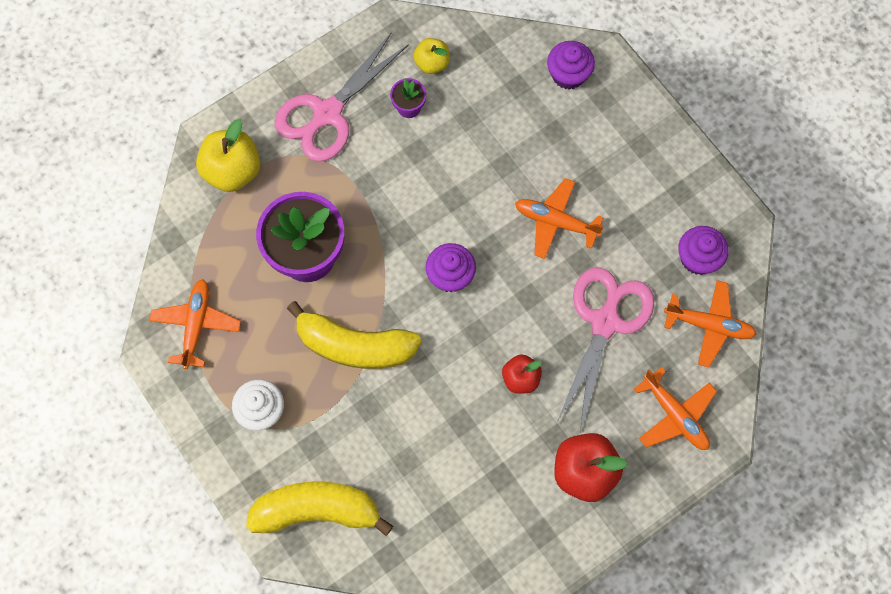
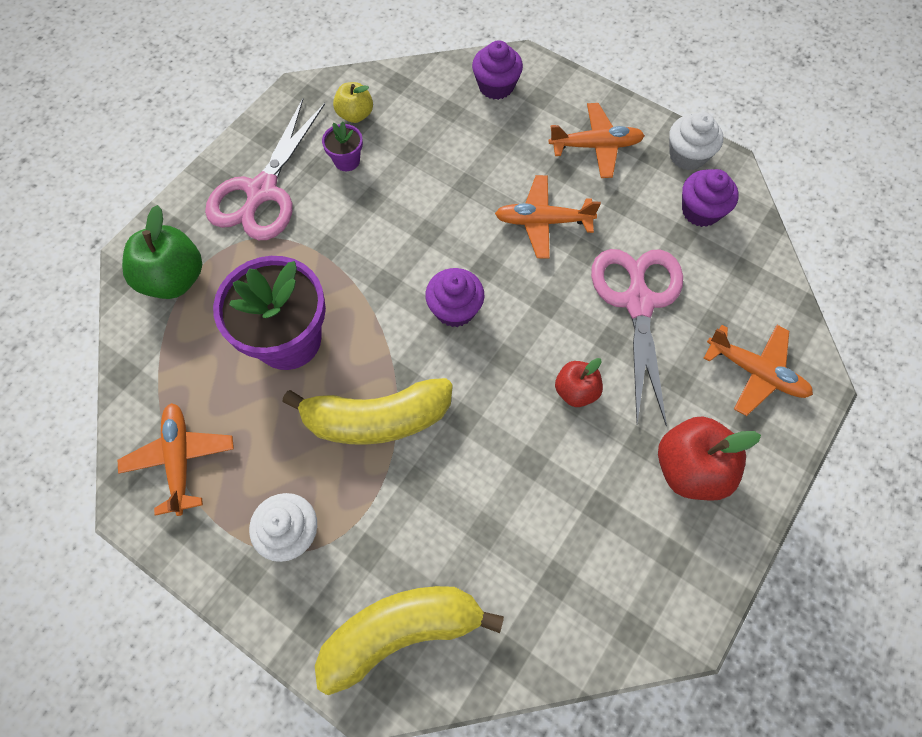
camera: 20 degrees left, 5 degrees down
(233, 171) = (174, 279): yellow apple -> green apple
(709, 325) = (744, 270): orange plane -> orange plane (596, 146)
(711, 201) = (687, 155): none -> white cupcake

